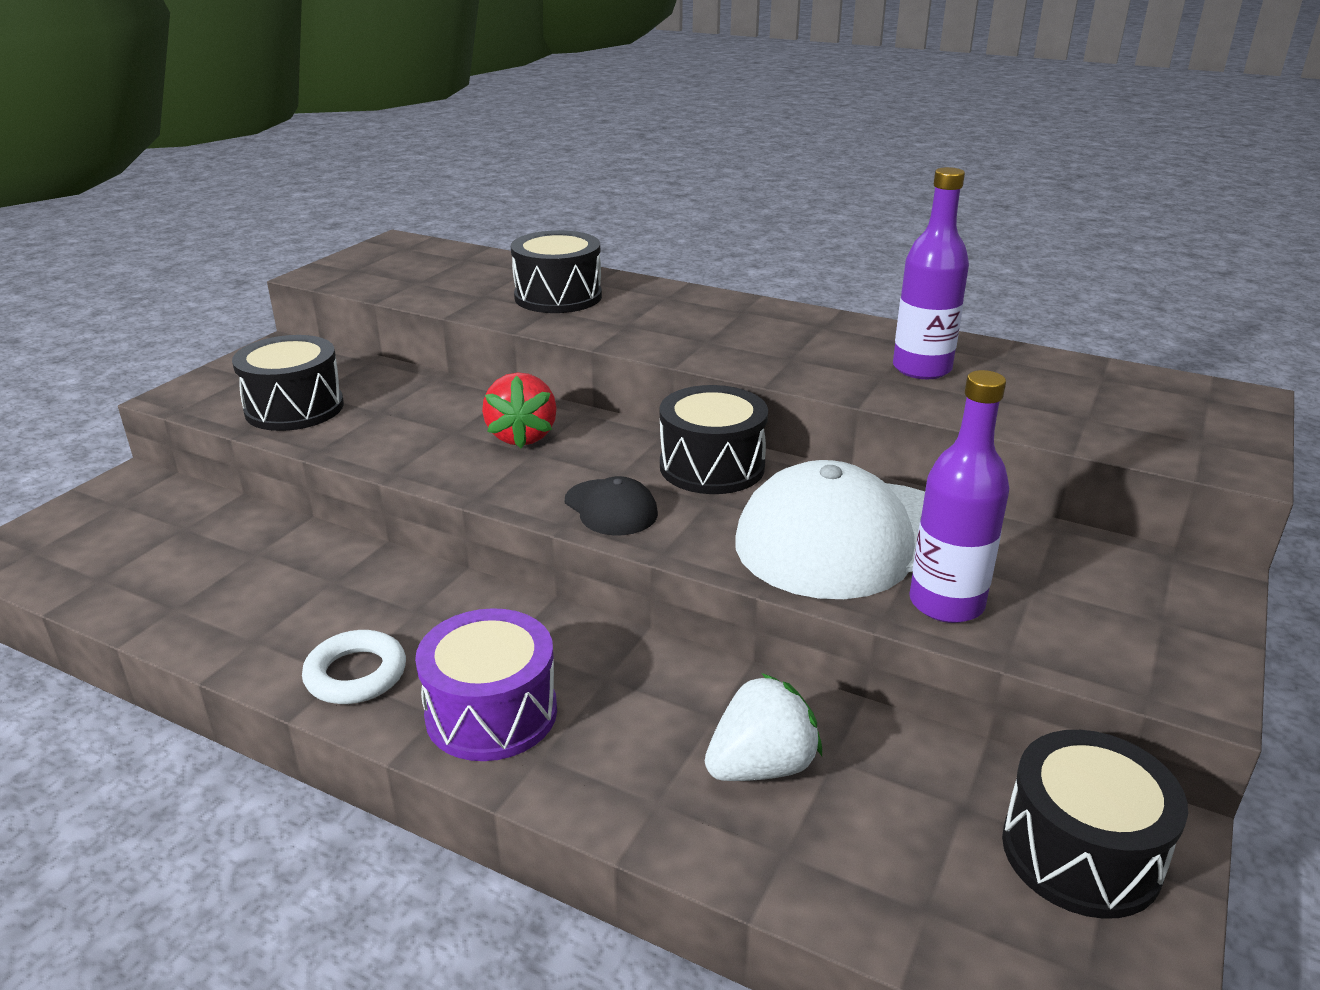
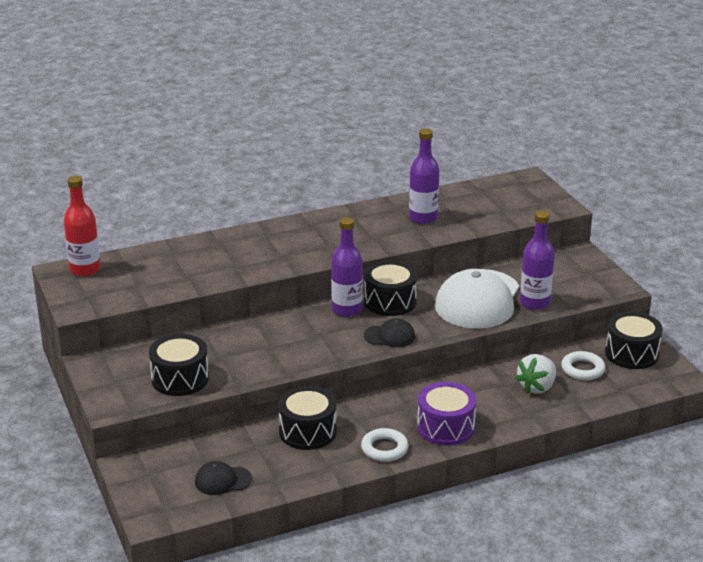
camera: 50 degrees left, 0 degrees up
(140, 564) = (222, 480): none -> black cap
(417, 249) = (85, 269): none -> red bottle
(522, 436) = (300, 332): red strawberry -> none
(558, 297) = (221, 258): black drum -> black drum (307, 431)
(634, 444) = (347, 310): none -> purple bottle
(761, 766) = (537, 387): white strawberry -> white strawberry turned 150 degrees counterclockwise
(911, 802) = (582, 369): none -> white ring

